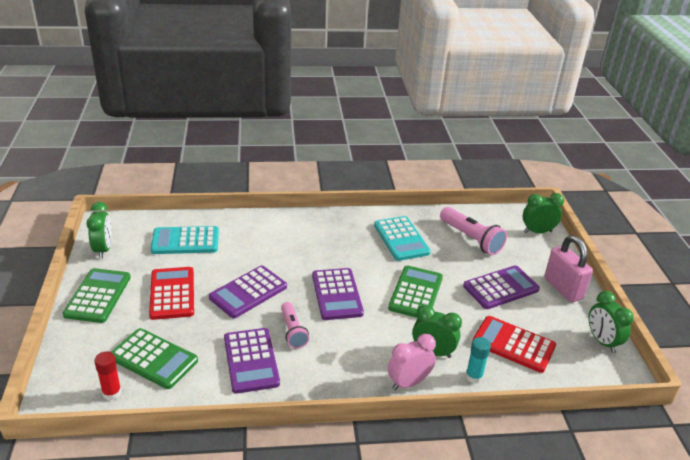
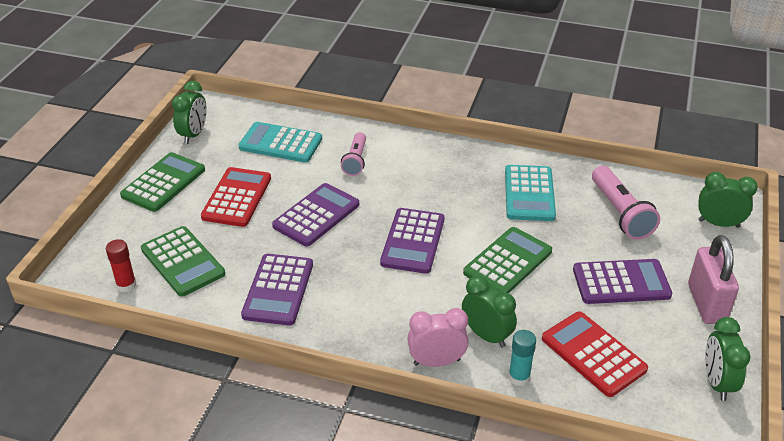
camera: 25 degrees right, 5 degrees up
(248, 292) = (316, 215): purple calculator -> purple calculator turned 150 degrees clockwise
(293, 331) = (340, 270): pink flashlight -> pink flashlight (355, 161)

